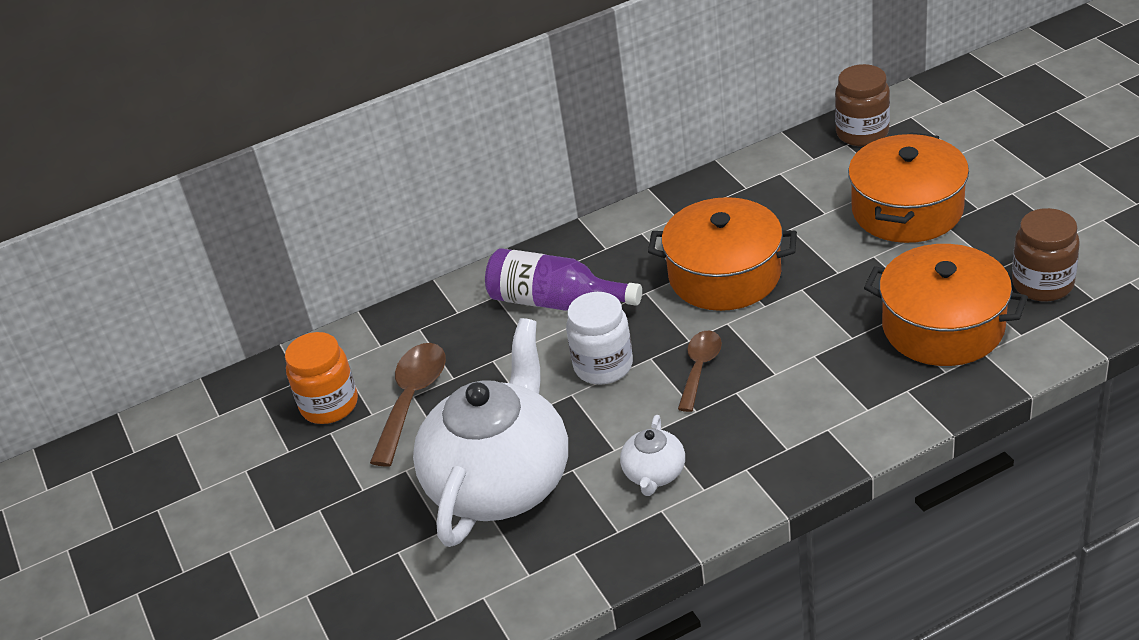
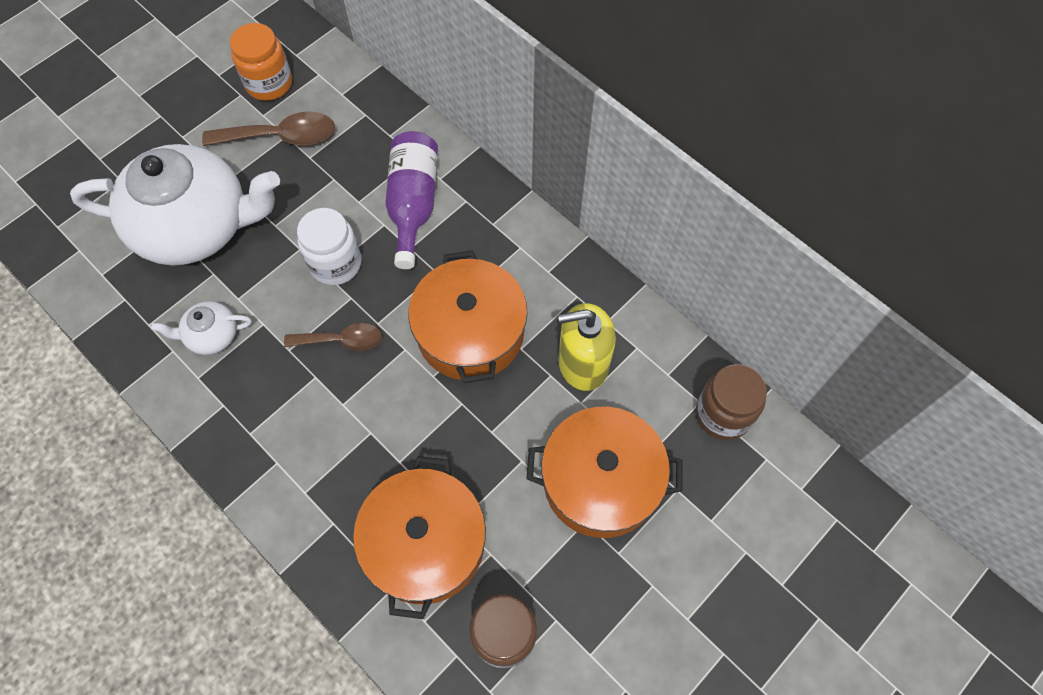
camera: 65 degrees right, 25 degrees up
(784, 206) = (582, 363): none -> yellow soap dispenser

